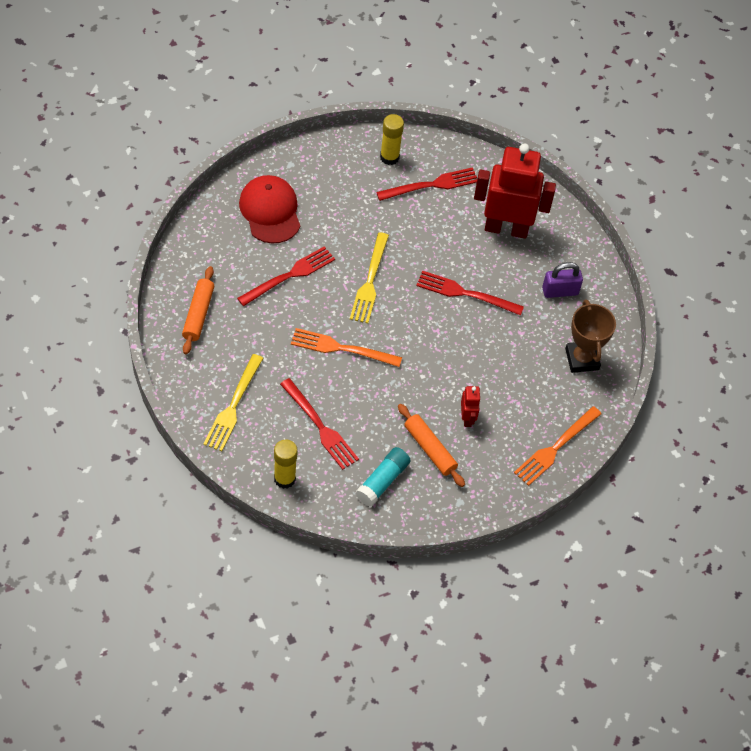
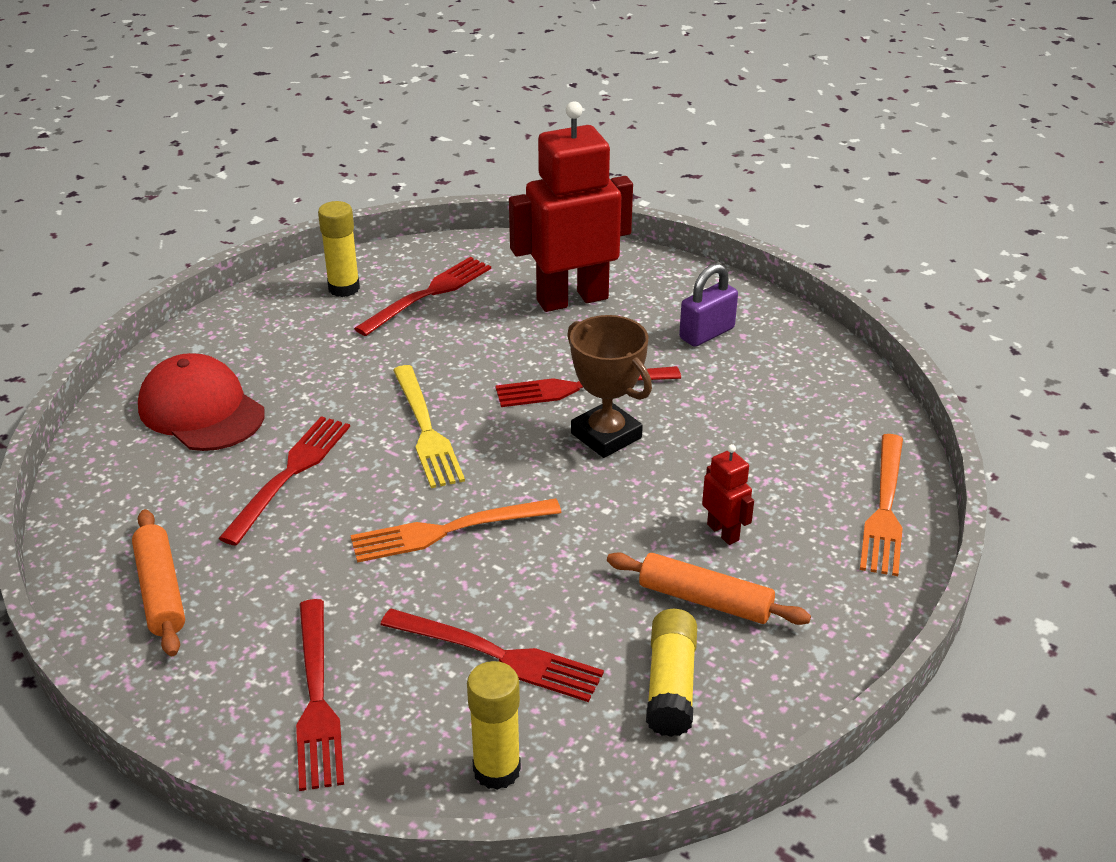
camera: 25 degrees left, 20 degrees down
(233, 406) = (317, 700): yellow fork -> red fork
(382, 481) = (671, 685): turquoise glue stick -> yellow glue stick
(582, 359) = (810, 391): brown trophy -> brown trophy (606, 435)

